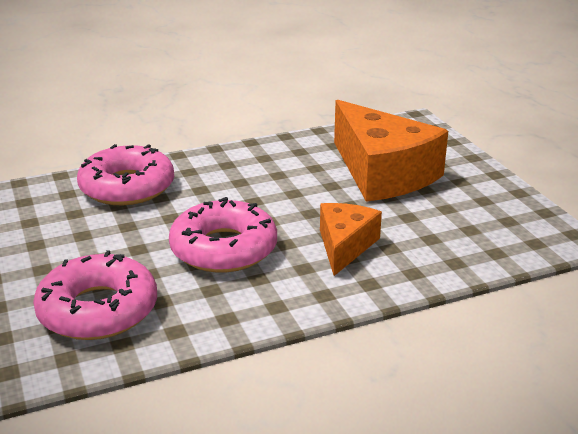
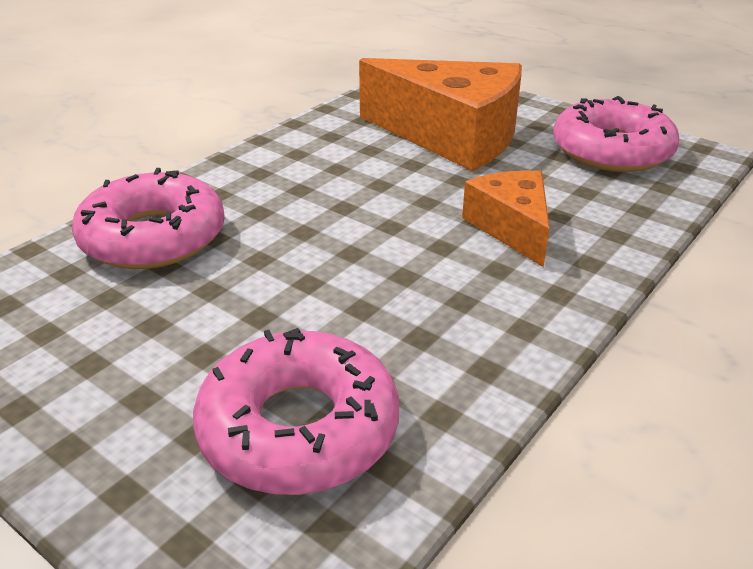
camera: 30 degrees left, 5 degrees up
(224, 248) = (376, 277): pink donut -> pink donut (611, 150)

